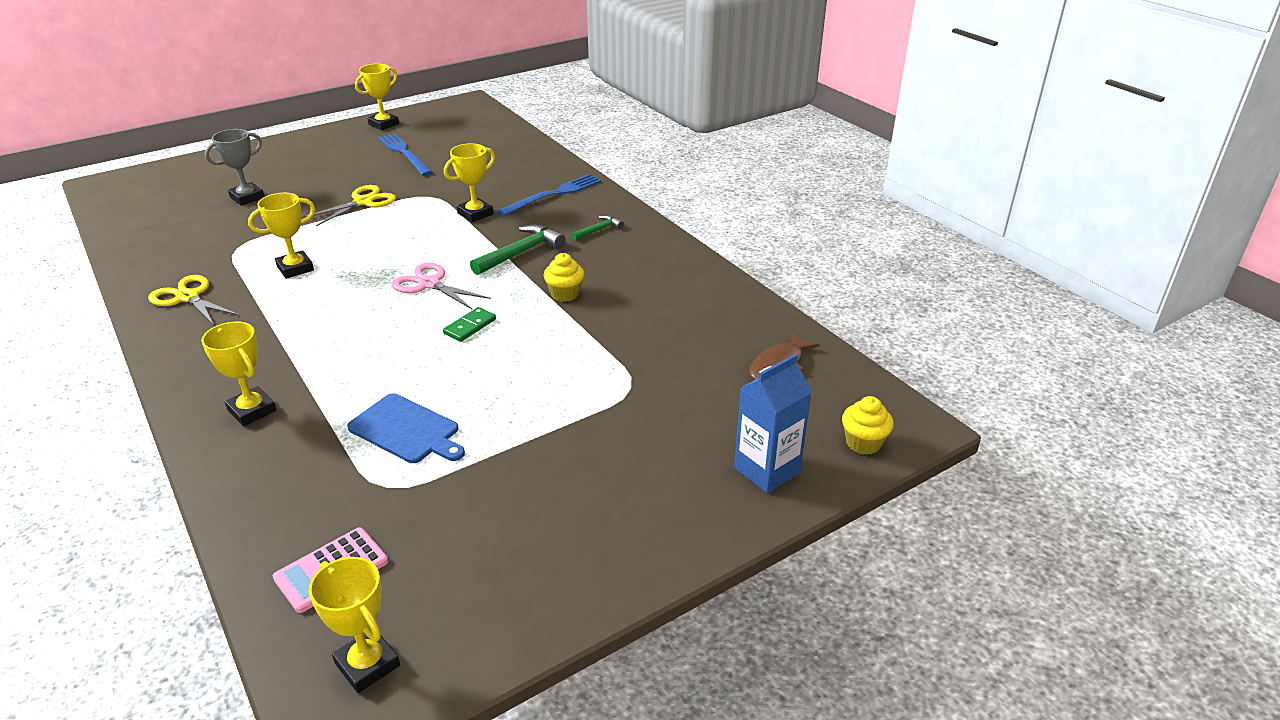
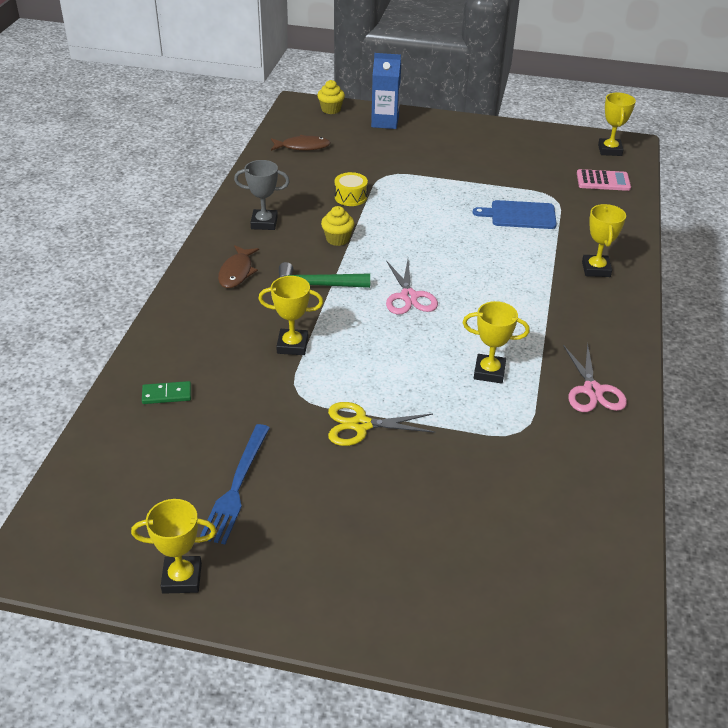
camera: 135 degrees left, 5 degrees up
(188, 297) = (592, 391): yellow scissors -> pink scissors
(247, 197) = (461, 513): grey trophy -> grey trophy (264, 223)
(406, 430) = (520, 215): blue cutting board -> blue cutting board turned 75 degrees counterclockwise
(470, 326) = (421, 251): green domino -> green domino (167, 395)
(554, 194) = (205, 327): blue fork -> none
(598, 230) = (237, 272): green hammer -> brown fish
(623, 339) = (350, 197): none -> yellow drum

